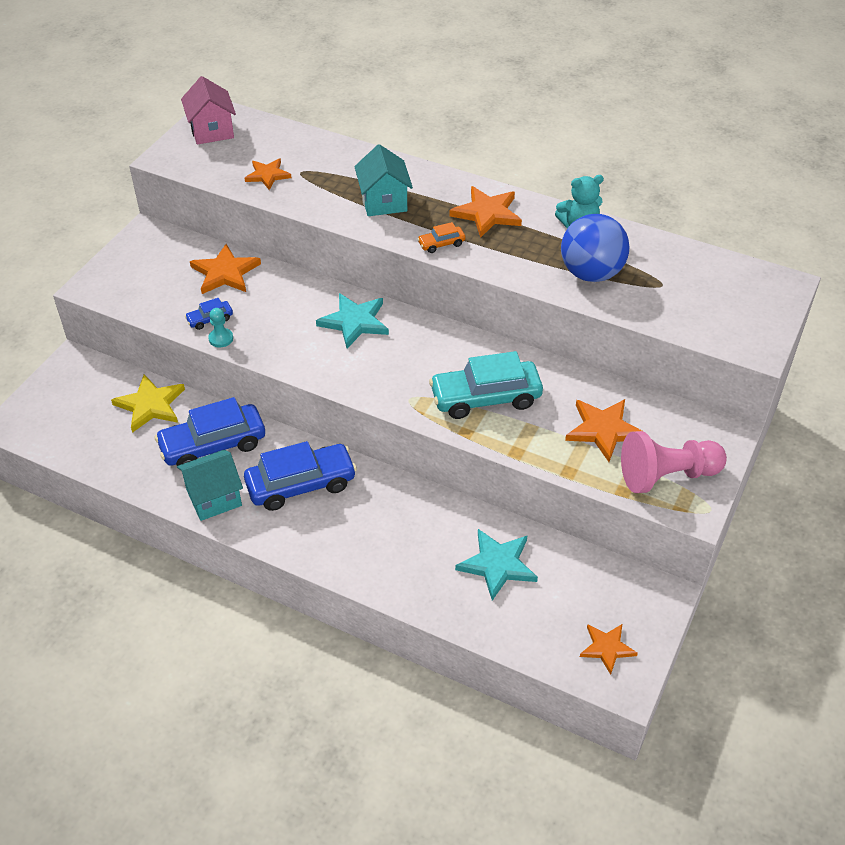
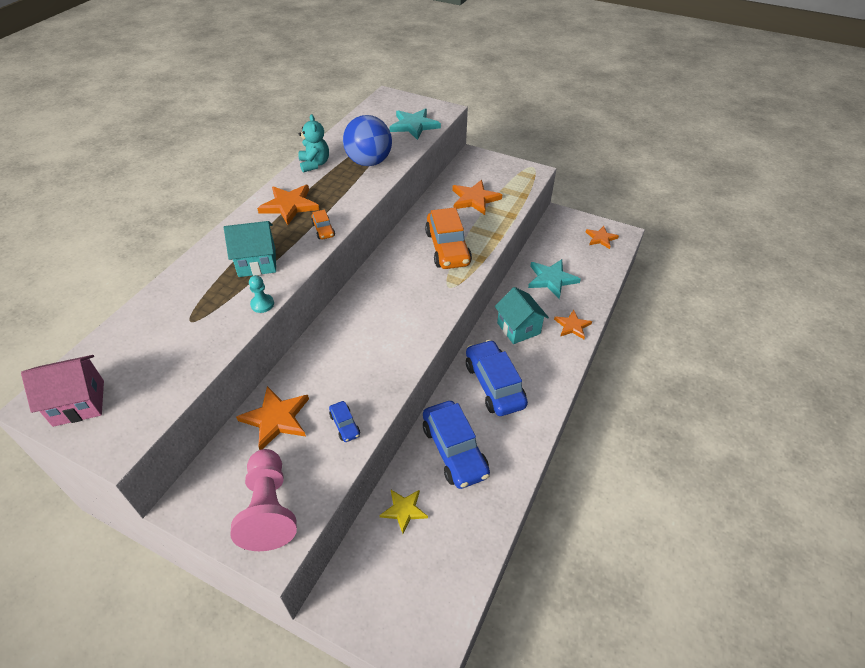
camera: 90 degrees left, 0 degrees up
(150, 405) = (404, 510): yellow star -> yellow star, size x0.66
(214, 498) = (513, 444): turquoise house -> turquoise house (518, 328)
(221, 338) = (373, 413): turquoise pawn -> turquoise pawn (262, 304)
(267, 175) = (187, 346): orange star -> orange star (572, 326)
(354, 322) = (360, 319): turquoise star -> turquoise star (414, 125)
(485, 398) = (447, 248): turquoise car -> orange car
(667, 476) = (509, 179): pink pawn -> pink pawn (269, 509)

